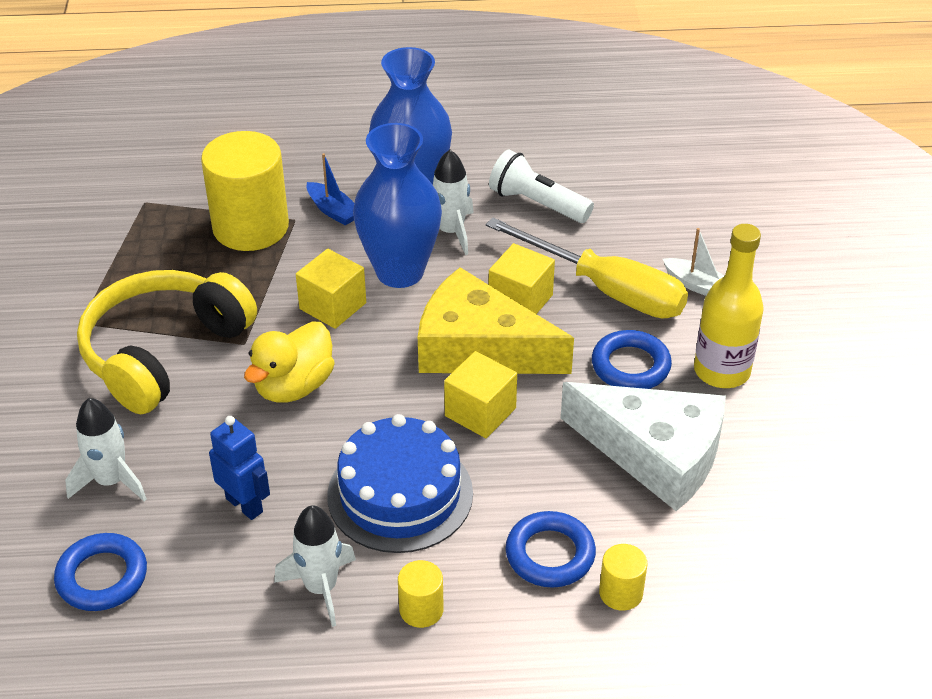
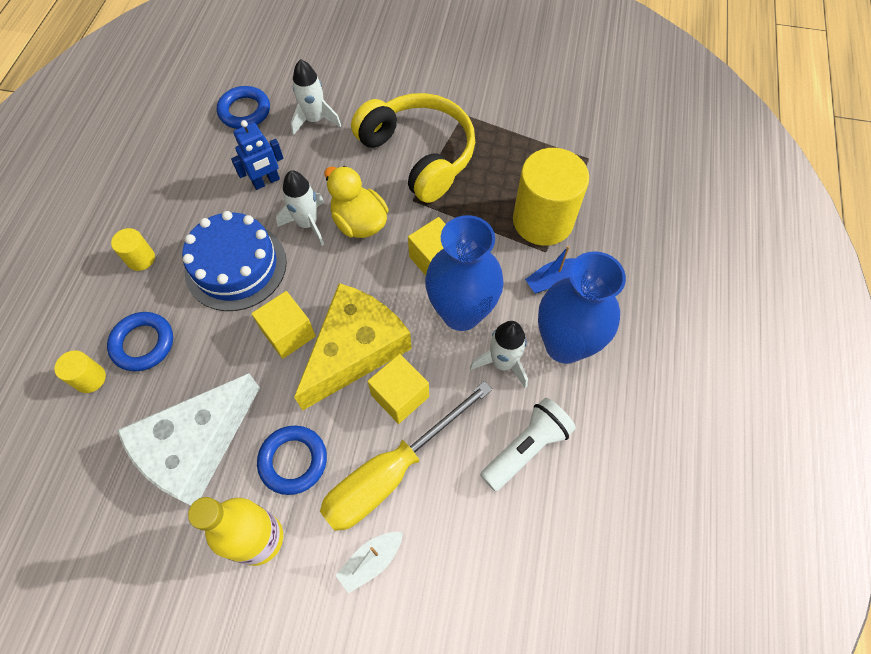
camera: 105 degrees right, 20 degrees up
(321, 588) = (184, 210): white rocket -> white rocket (308, 224)

